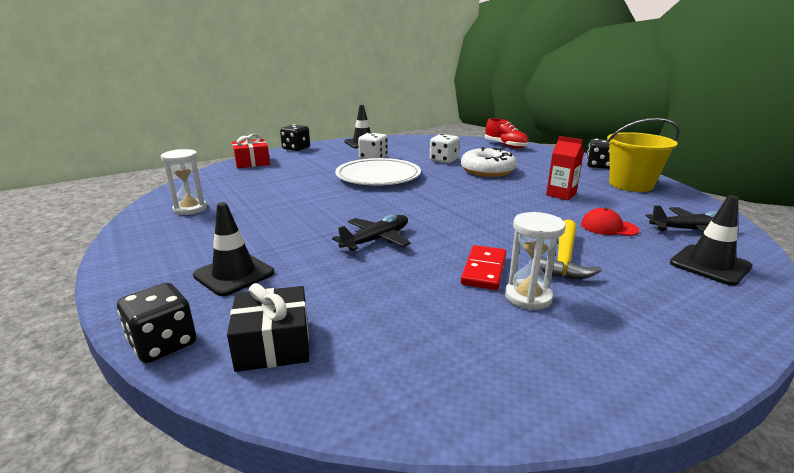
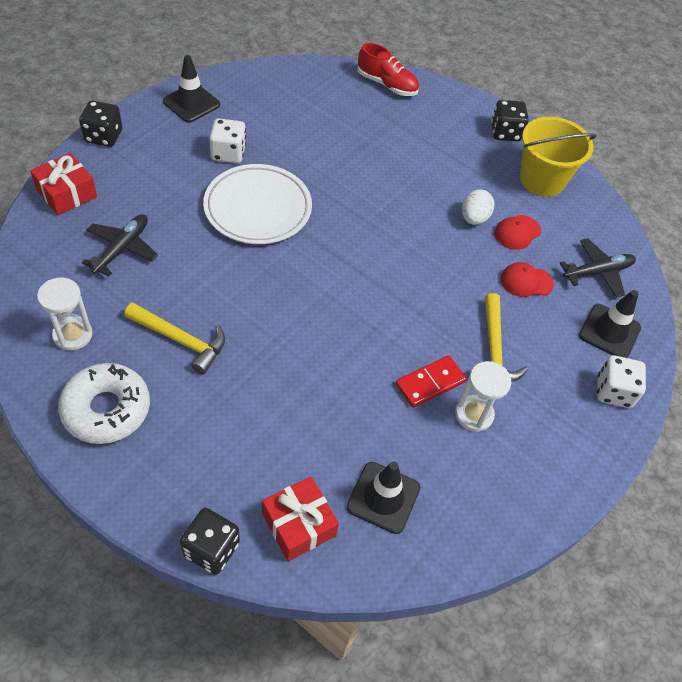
camera: 25 degrees left, 30 degrees up
(234, 274) = (208, 445): black traffic cone -> black traffic cone (383, 497)
(267, 220) = (181, 340): none -> yellow hammer
(273, 344) = (298, 524): black gift -> red gift
(376, 240) = (315, 354): black plane -> black plane (122, 249)
(444, 160) = (321, 145): white dice -> white dice (613, 391)
(484, 270) = (430, 383): red domino -> red domino turned 60 degrees clockwise
(487, 170) = (382, 168): white donut -> white donut (106, 409)
(561, 194) = (474, 218): red carton -> white egg
(603, 204) = (517, 232): none -> red cap

